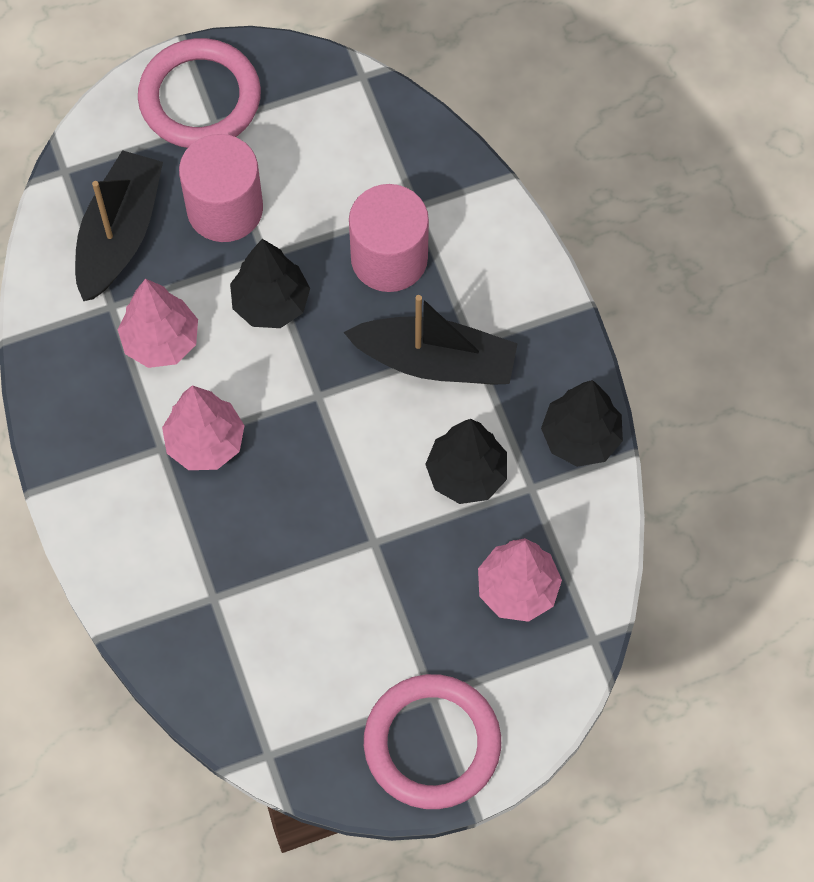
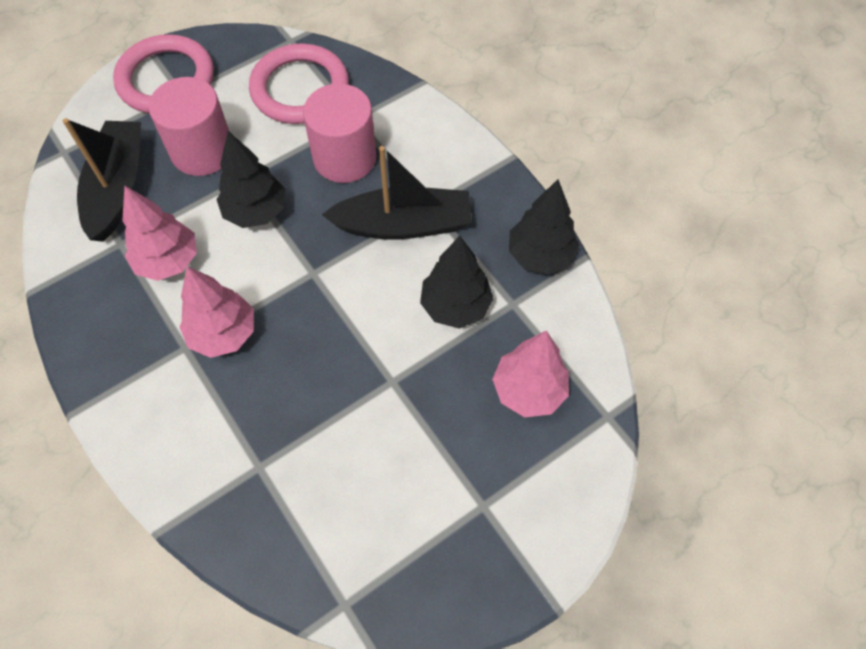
camera: 15 degrees left, 5 degrees down
(432, 743) = (496, 550): pink ring -> pink ring (300, 89)

